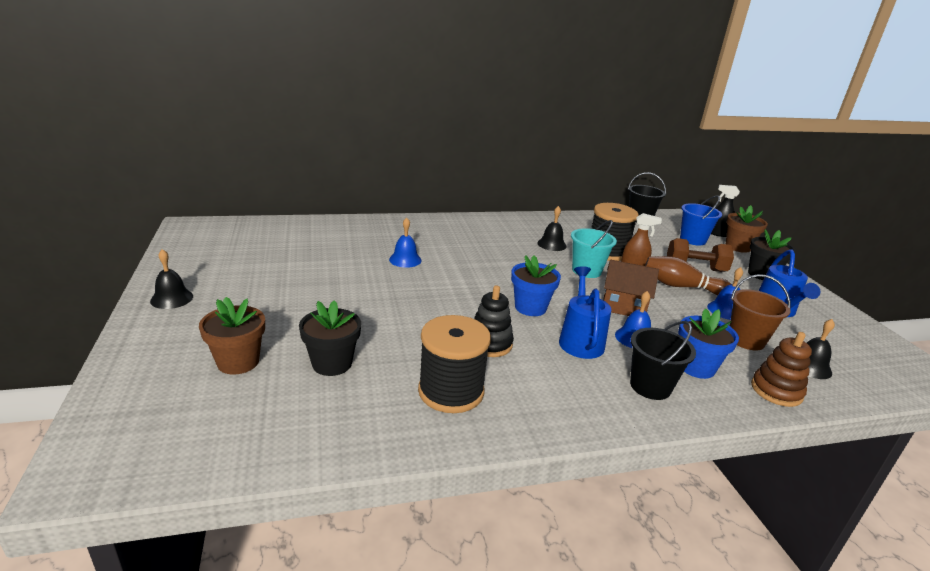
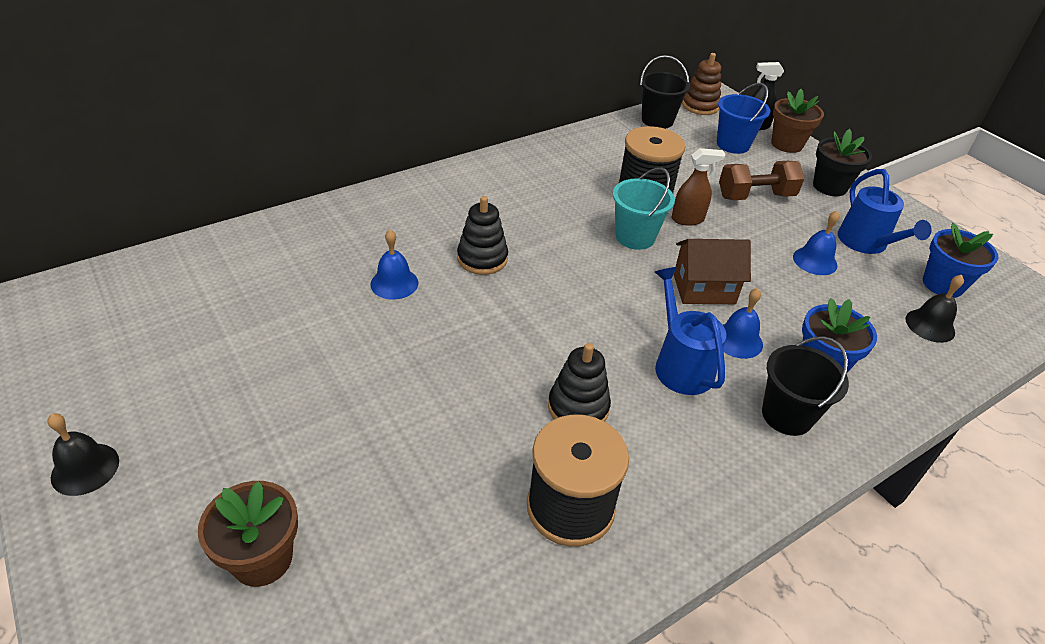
camera: 20 degrees left, 15 degrees up
(332, 363) = (395, 514): black flower pot -> none
(470, 260) = (482, 259): none -> black stacking toy
(530, 307) = (597, 325): blue flower pot -> blue flower pot (942, 284)
(551, 244) = (571, 199): black bell -> none
(681, 286) = (752, 234): brown bowling pin -> none
(746, 340) = (854, 304): brown bucket -> none
(776, 391) = (912, 376): brown stacking toy -> brown stacking toy (700, 106)

